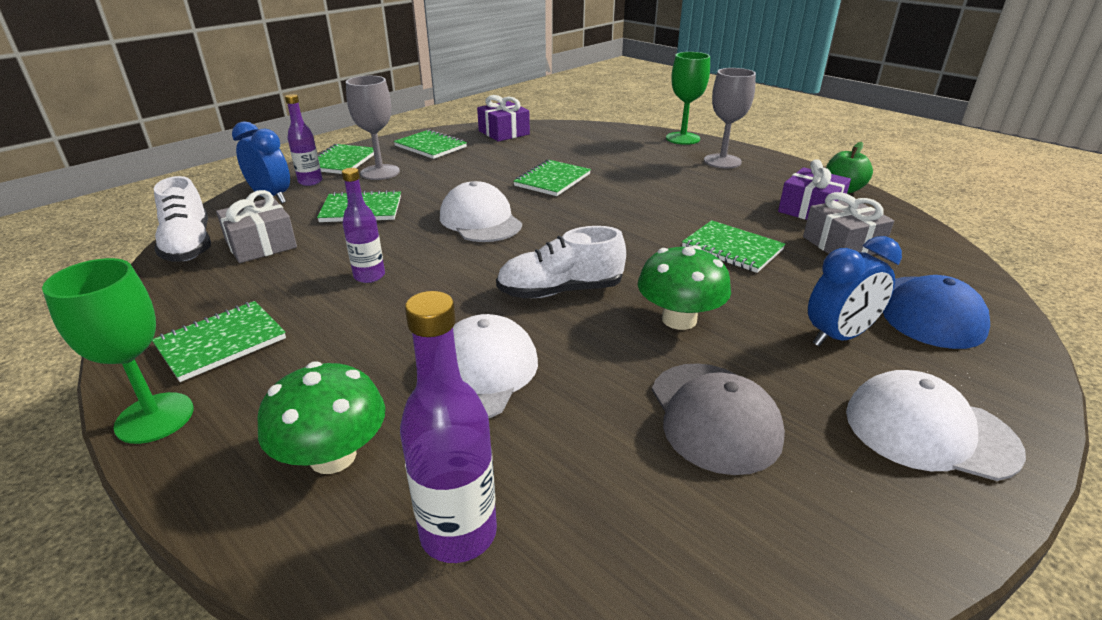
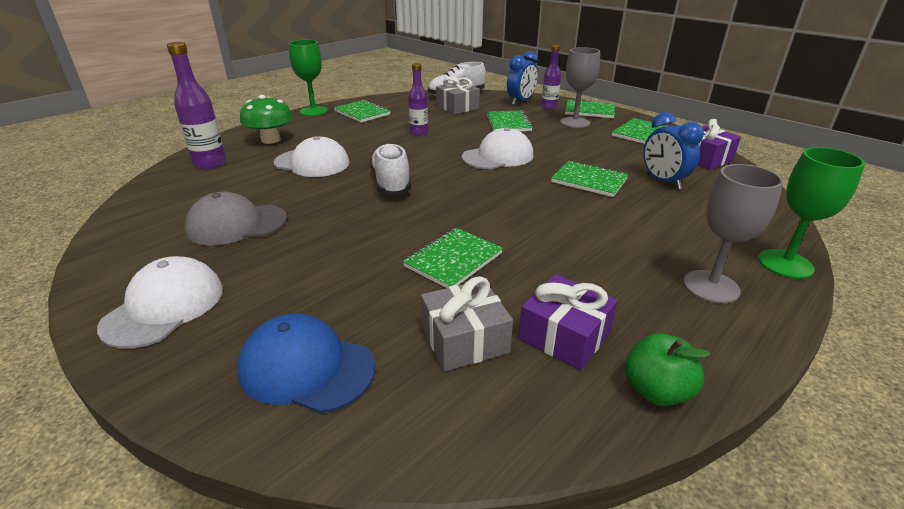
camera: 90 degrees right, 0 degrees up
(679, 319) = (342, 222): green mushroom -> none
(838, 337) = (291, 292): blue clock -> blue clock (663, 182)

